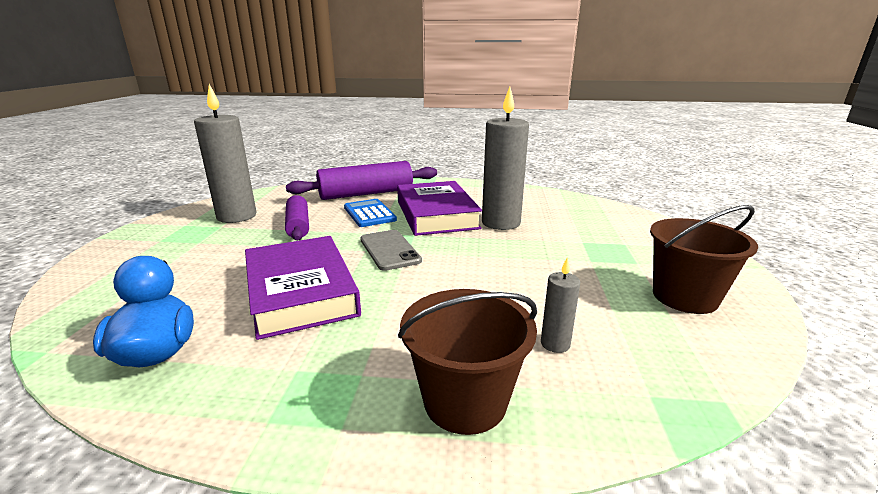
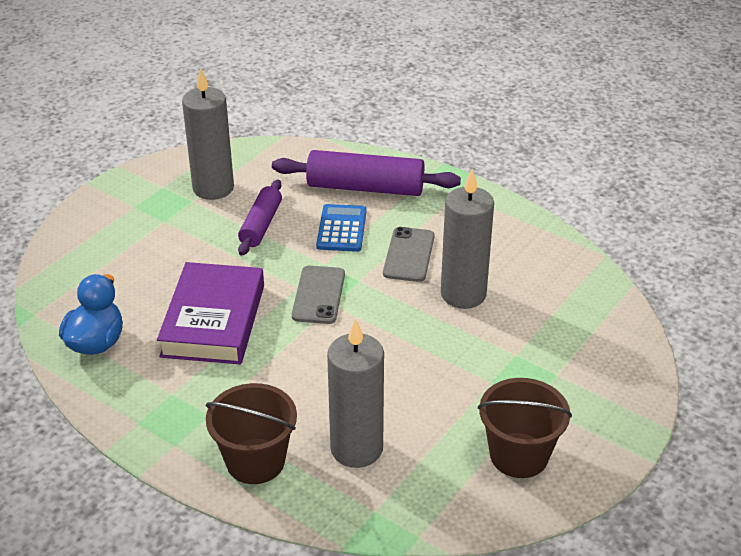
camera: 30 degrees right, 15 degrees up
(436, 214) = (409, 255): purple book -> grey phone
(555, 344) = (356, 448): grey candle -> grey candle, size x2.17

